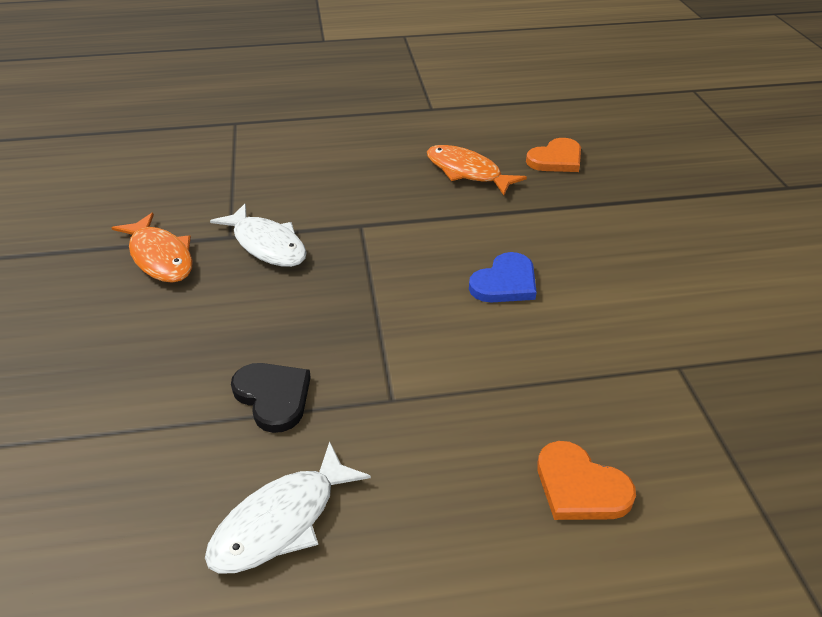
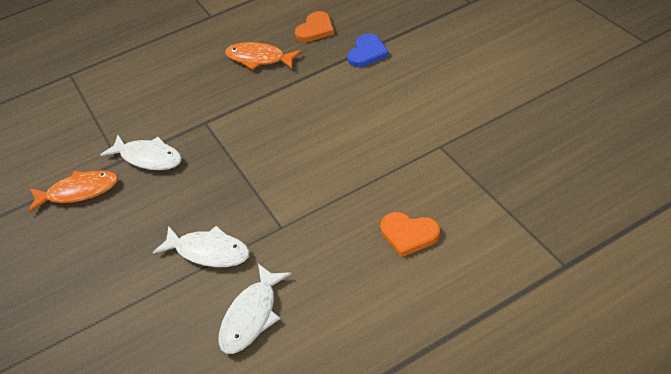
camera: 15 degrees left, 5 degrees up
(160, 257) = (79, 192): orange fish -> orange fish turned 45 degrees counterclockwise
(273, 397) = (208, 252): black heart -> white fish
(505, 282) = (318, 129): blue heart -> blue heart (367, 53)

